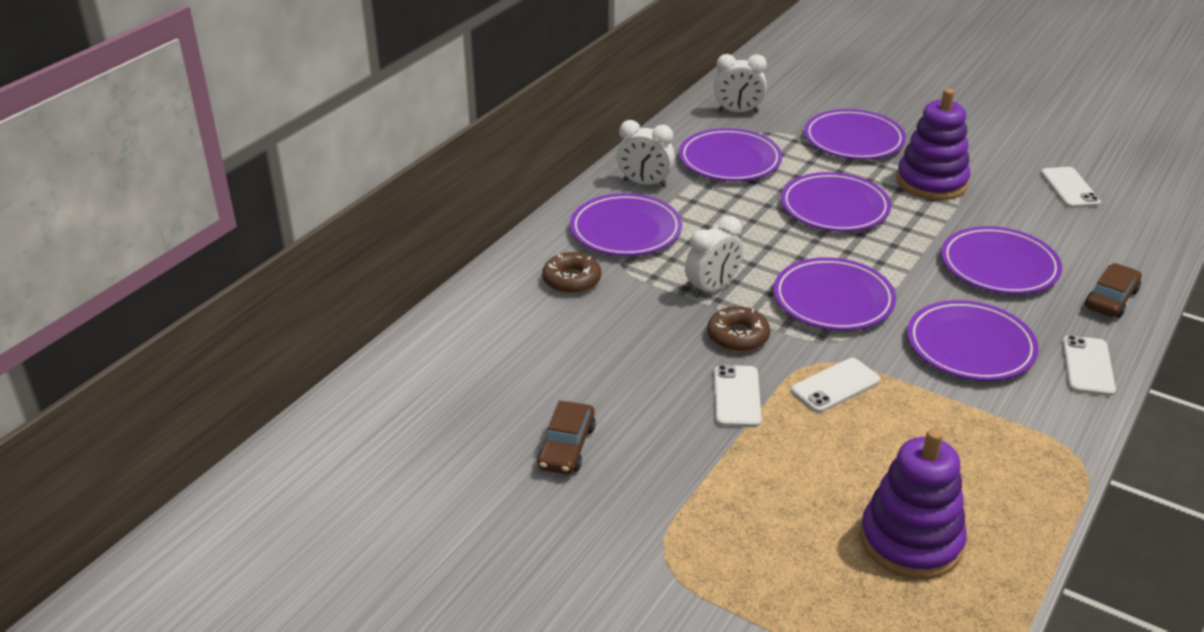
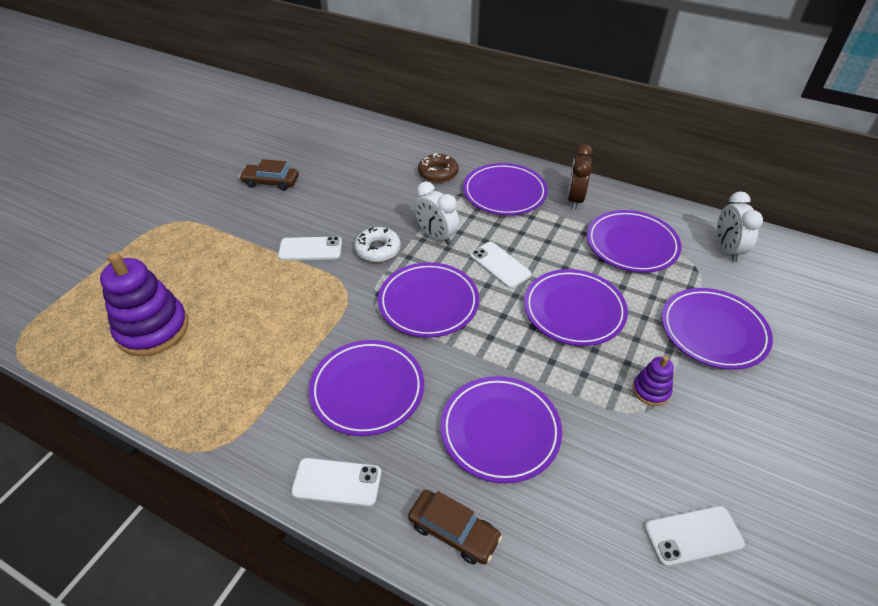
camera: 85 degrees right, 10 degrees up
(644, 183) = (575, 199): white clock -> brown clock
(738, 336) = (378, 249): brown donut -> white donut
(835, 386) = (319, 299): white phone -> white phone (500, 265)
(931, 182) = (651, 390): purple stacking toy -> purple stacking toy, size x0.49

